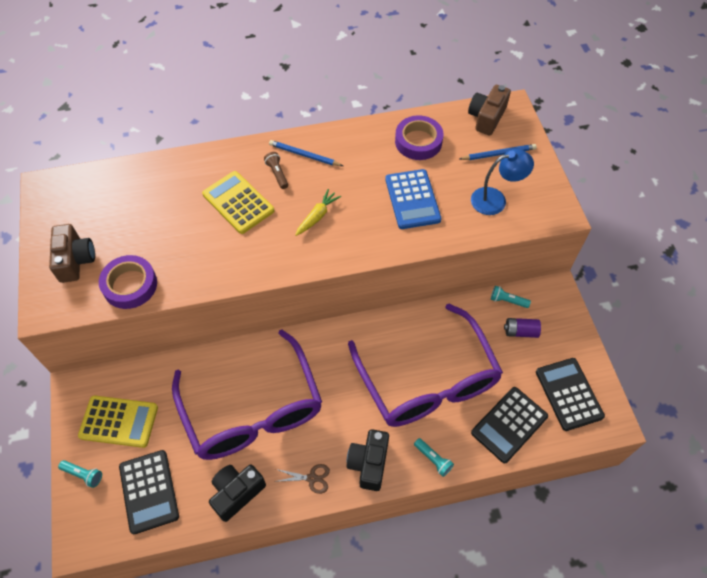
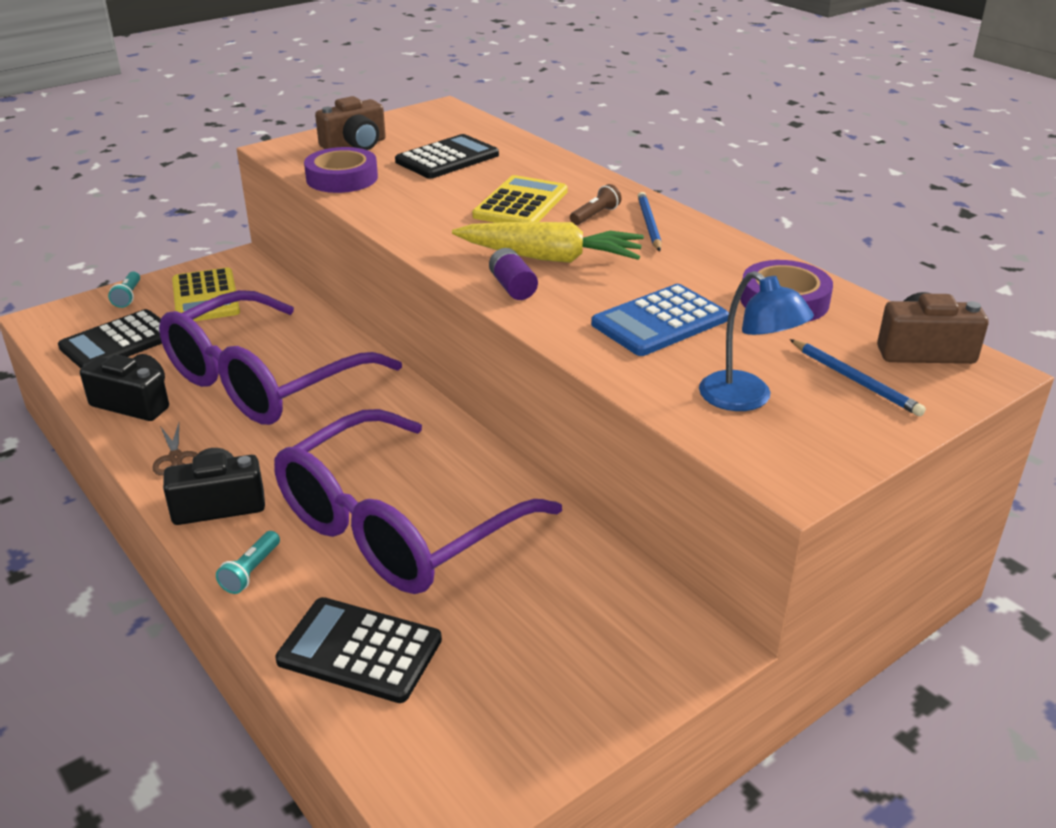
camera: 65 degrees right, 25 degrees down
(317, 216) = (550, 258): yellow carrot -> yellow carrot, size x1.84
(507, 301) = (627, 582): turquoise flashlight -> none
(520, 331) = (571, 617): purple battery -> purple battery (512, 287)
(569, 394) = (472, 725): black calculator -> black calculator (447, 158)

